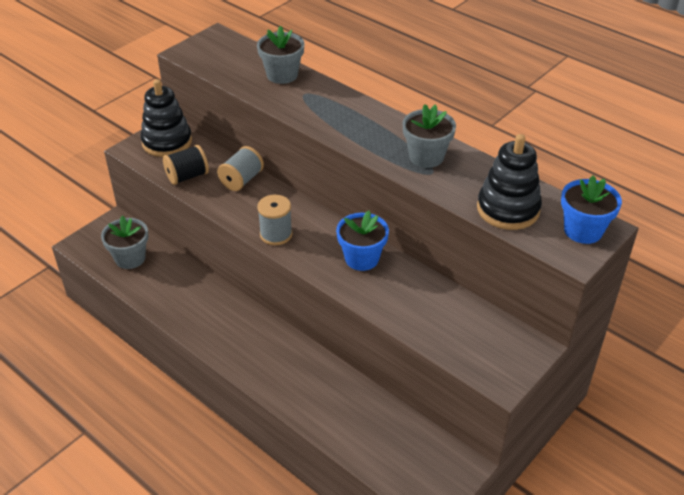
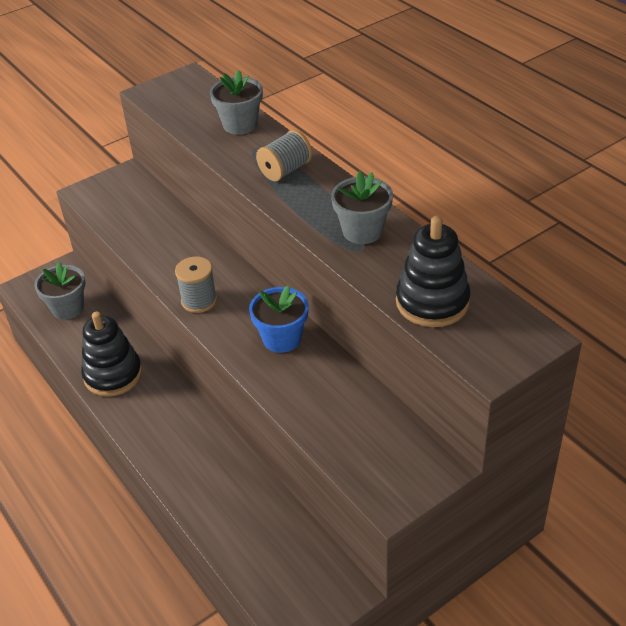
camera: 15 degrees right, 0 degrees up
(167, 142) = (122, 187): black stacking toy -> black stacking toy (113, 375)
(187, 176) = (129, 227): black spool -> none
(241, 180) = (184, 237): grey spool -> grey spool (285, 170)
(583, 230) = (512, 337): blue flower pot -> none

